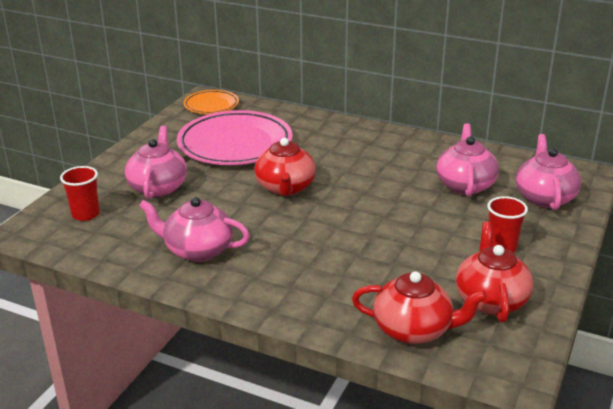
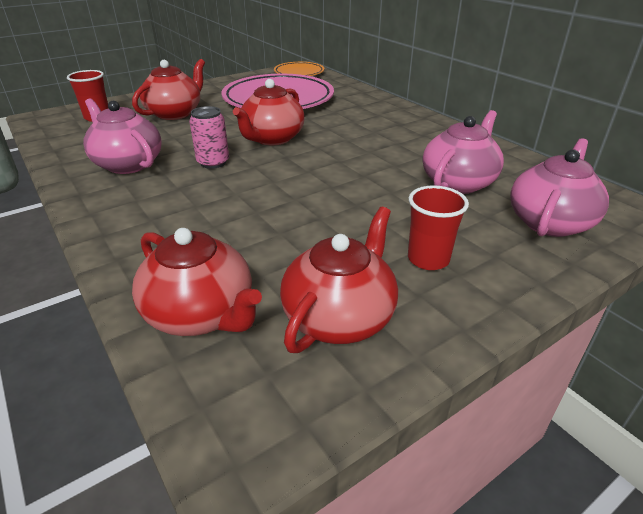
camera: 30 degrees right, 5 degrees up
(158, 187) = (175, 113): pink teapot -> red teapot
(268, 225) = (213, 162): none -> pink can

